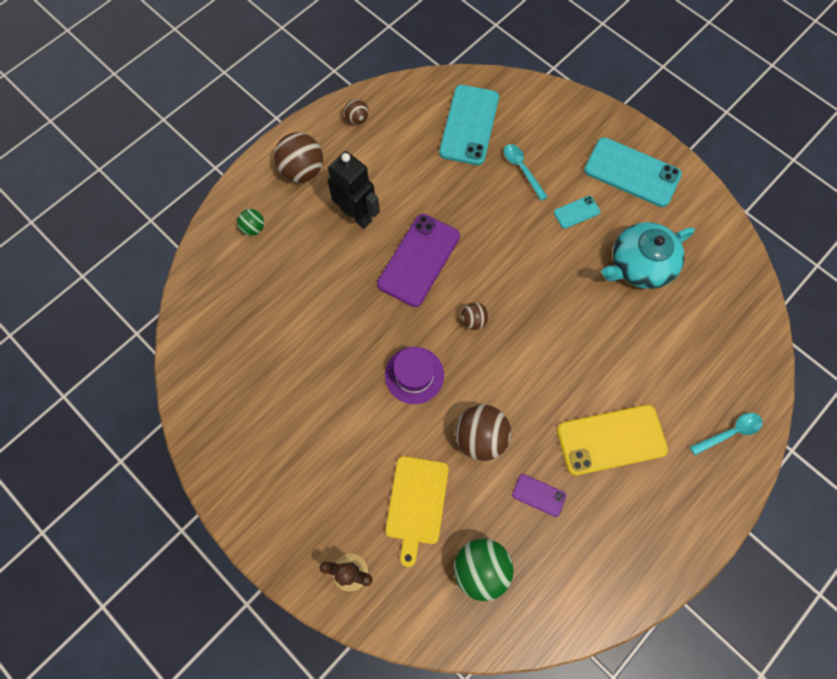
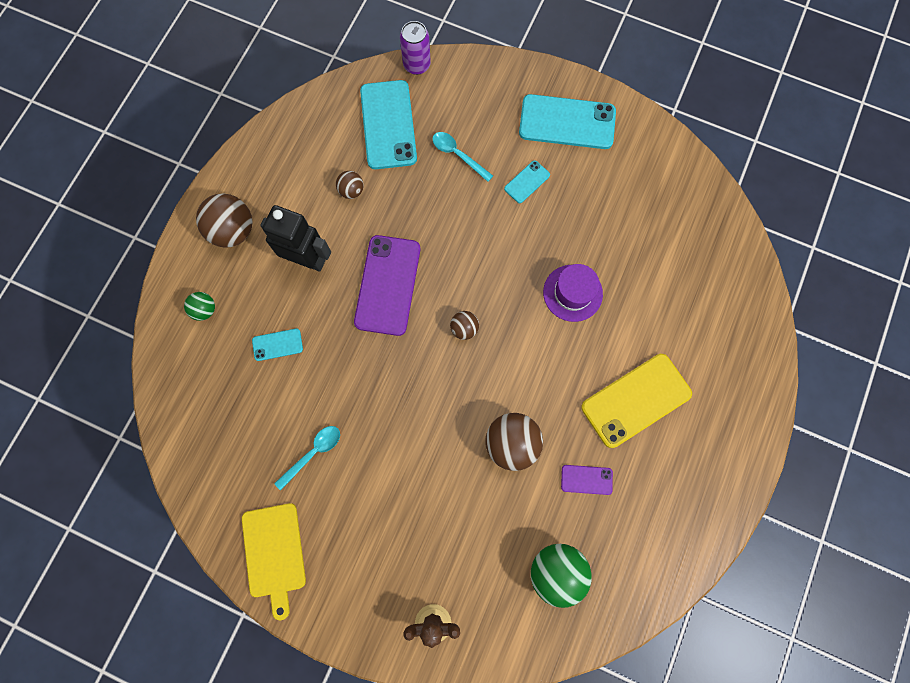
camera: 20 degrees left, 5 degrees up
(304, 278) = (277, 344): none -> turquoise phone
(357, 119) = (270, 156): brown ball -> brown ball (351, 191)
(414, 375) = (425, 405): purple hat -> purple hat (572, 293)
(416, 503) = (473, 532): yellow cutting board -> yellow cutting board (274, 553)
(512, 83) = (417, 65): none -> purple can
(639, 264) = (605, 215): turquoise teapot -> none
(730, 432) = (742, 353): turquoise spoon -> turquoise spoon (313, 453)

